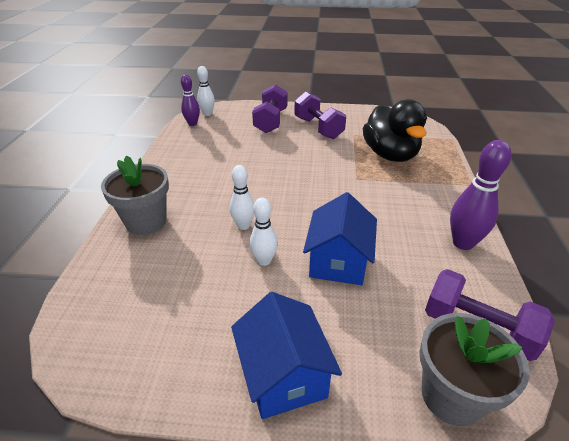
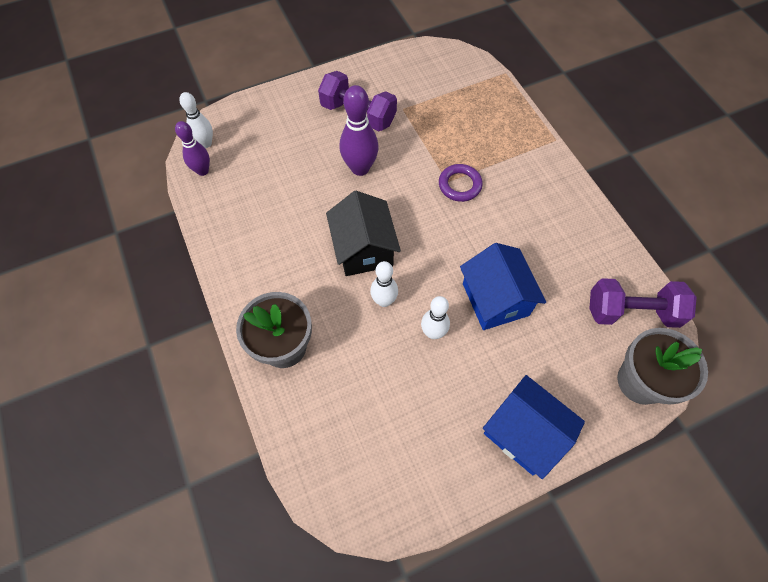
camera: 30 degrees left, 25 degrees up
(257, 192) = (364, 249): none -> black house
(271, 121) = (295, 124): purple dumbbell -> none
(364, 183) = (459, 185): none -> purple ring
(390, 155) = (459, 128): black duck -> none
(463, 243) = (582, 224): purple bowling pin -> purple bowling pin (360, 168)

